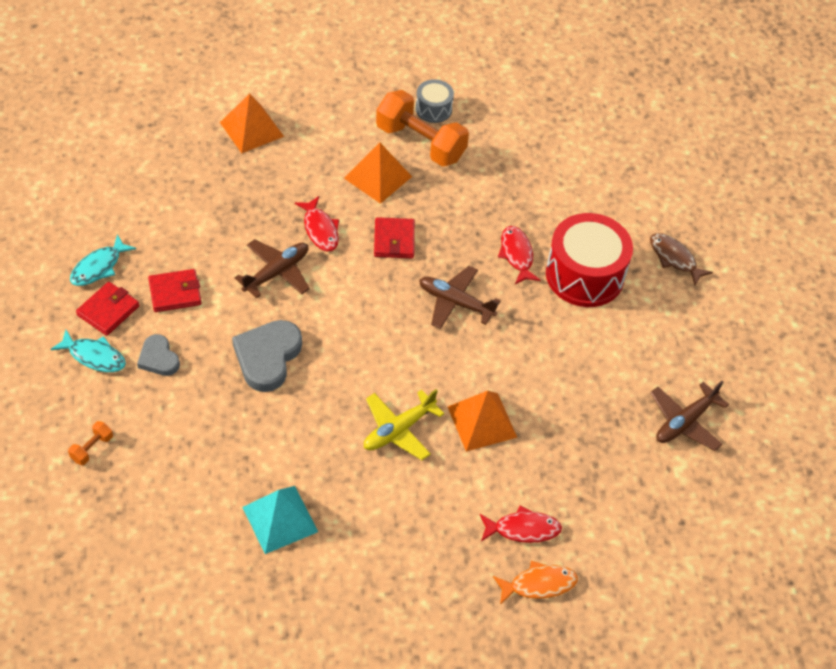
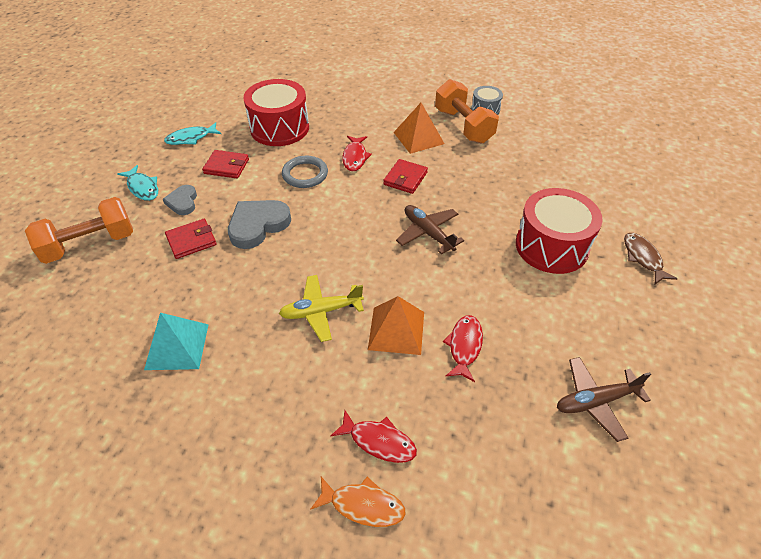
camera: 30 degrees right, 5 degrees down
(92, 448) = (90, 244): orange dumbbell -> orange dumbbell, size x2.37
(108, 310) = (175, 164): red wallet -> red wallet (191, 241)
(201, 215) = (279, 128): none -> red drum
(252, 129) = (349, 91): orange pyramid -> none
(277, 272) = (305, 174): brown plane -> grey ring
(517, 255) = (499, 215): red fish -> red fish (464, 346)

